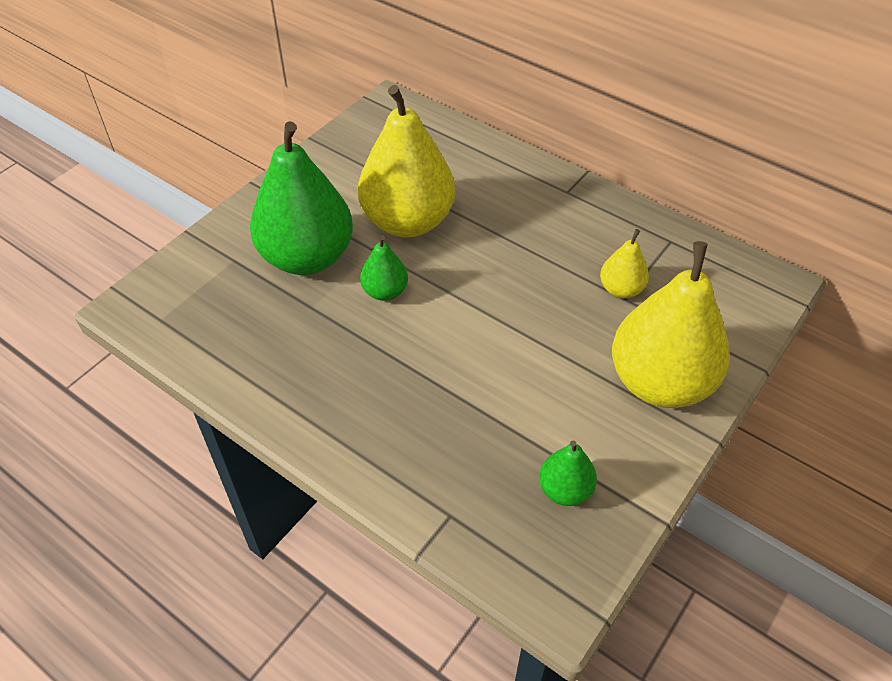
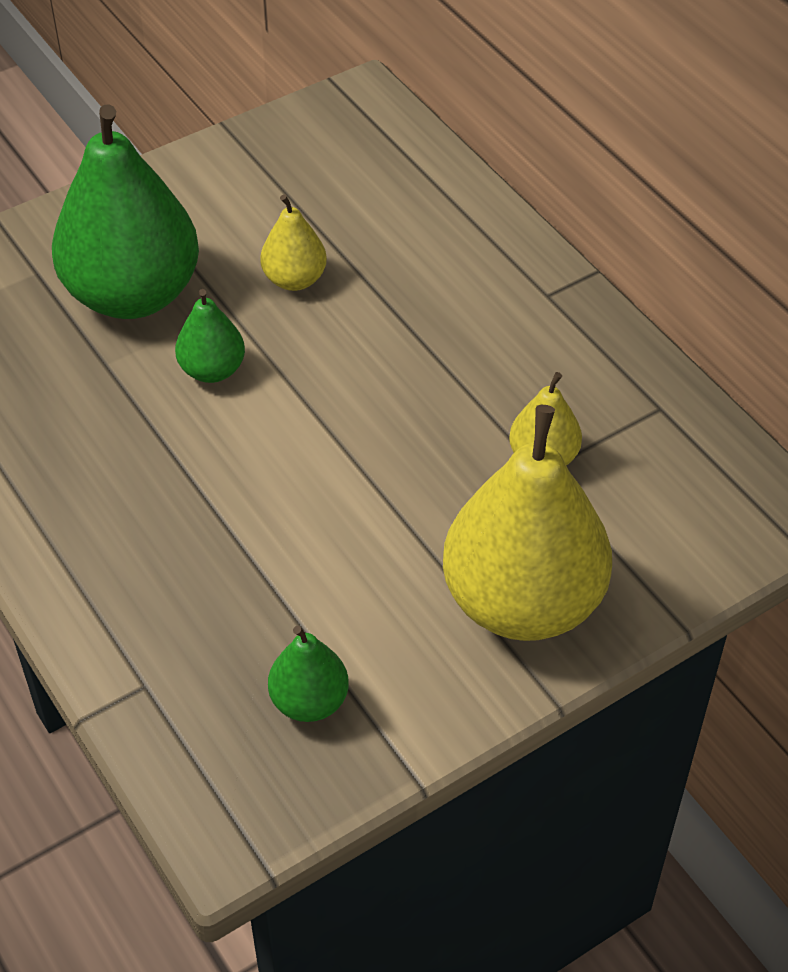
camera: 20 degrees right, 0 degrees up
(408, 221) = (294, 279): yellow pear -> yellow pear, size x0.47

